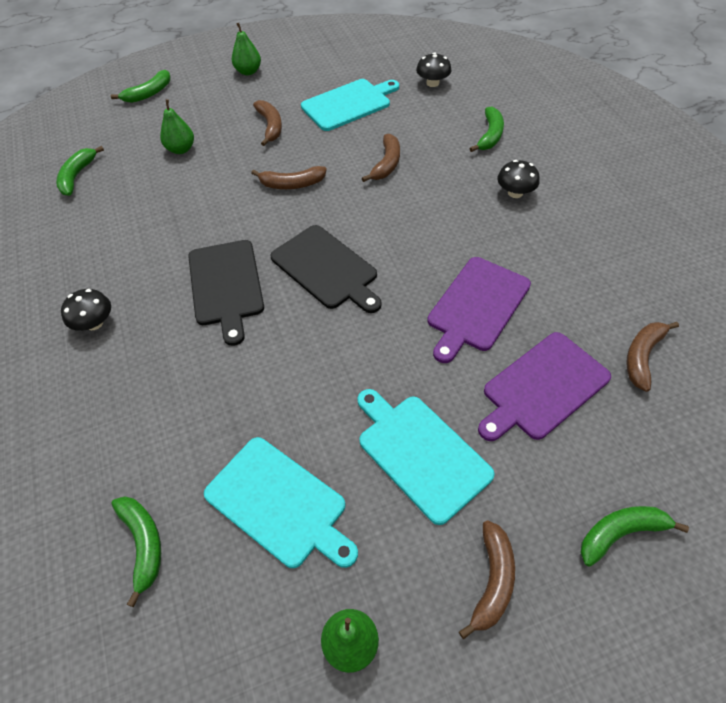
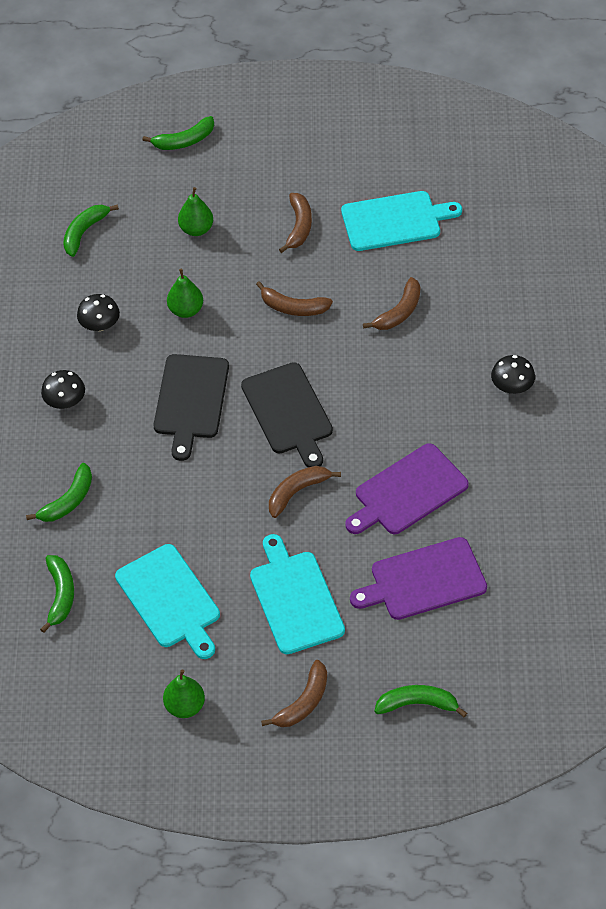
camera: 20 degrees right, 0 degrees up
(248, 71) = (303, 140): green pear -> green pear (186, 310)
(432, 83) = (502, 219): black mushroom -> black mushroom (100, 325)
(490, 135) = (526, 309): green banana -> green banana (68, 501)
(642, 357) = (526, 583): brown banana -> brown banana (297, 492)

